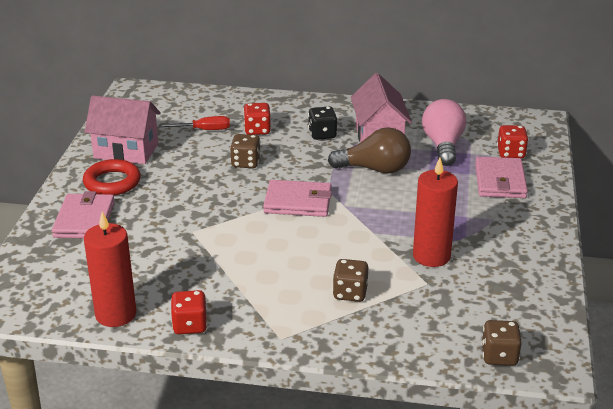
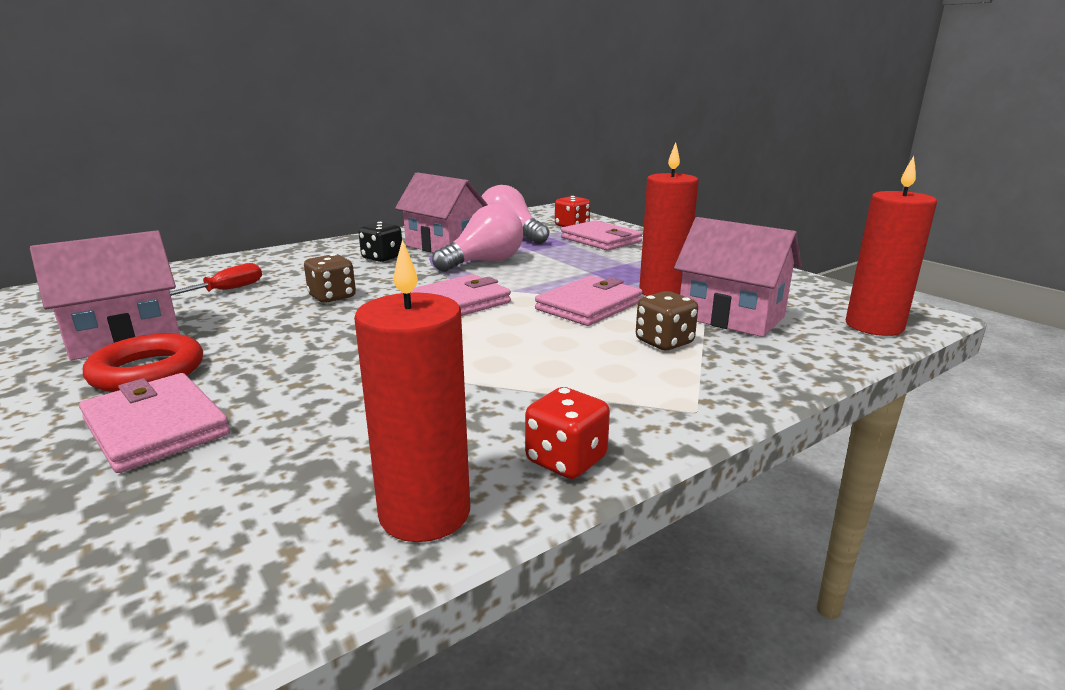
camera: 45 degrees left, 10 degrees down
(257, 130) = (299, 274): red dice -> none
(364, 243) = (589, 306): none -> pink wallet
(375, 169) = (484, 262): brown light bulb -> pink light bulb
(427, 298) = (731, 317): none -> pink house
(499, 356) = (874, 326): brown dice -> red candle

